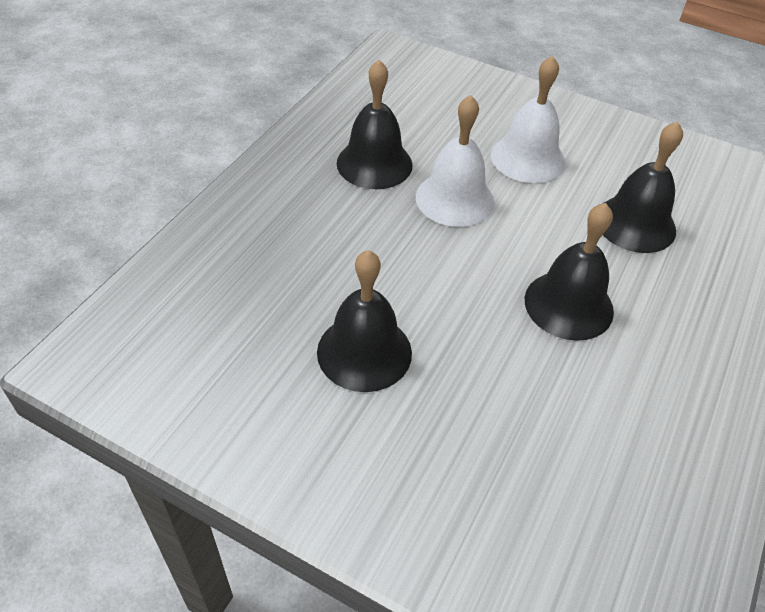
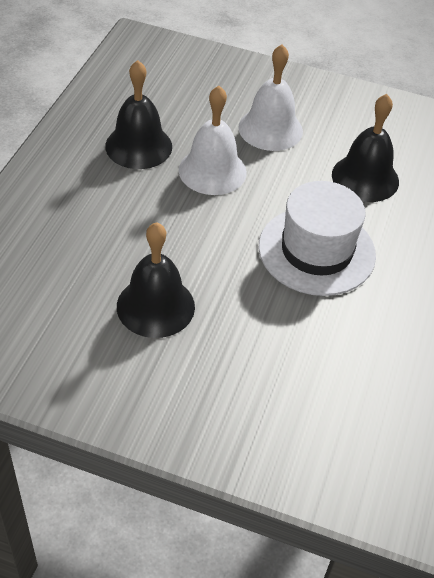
camera: 10 degrees left, 0 degrees up
(568, 305) = (316, 251): black bell -> white hat

